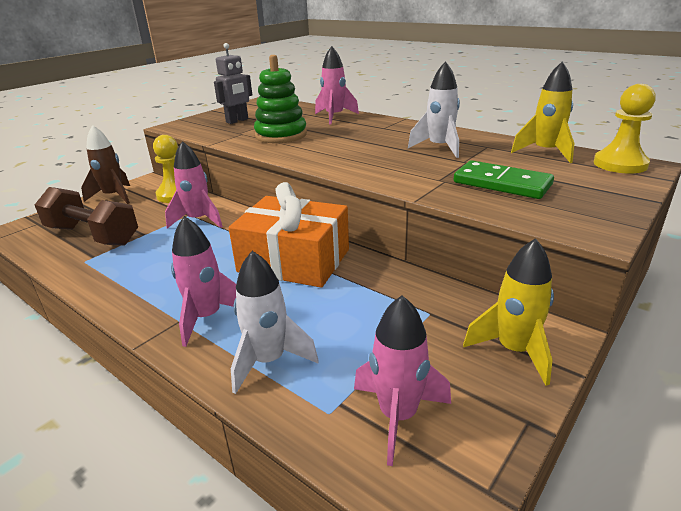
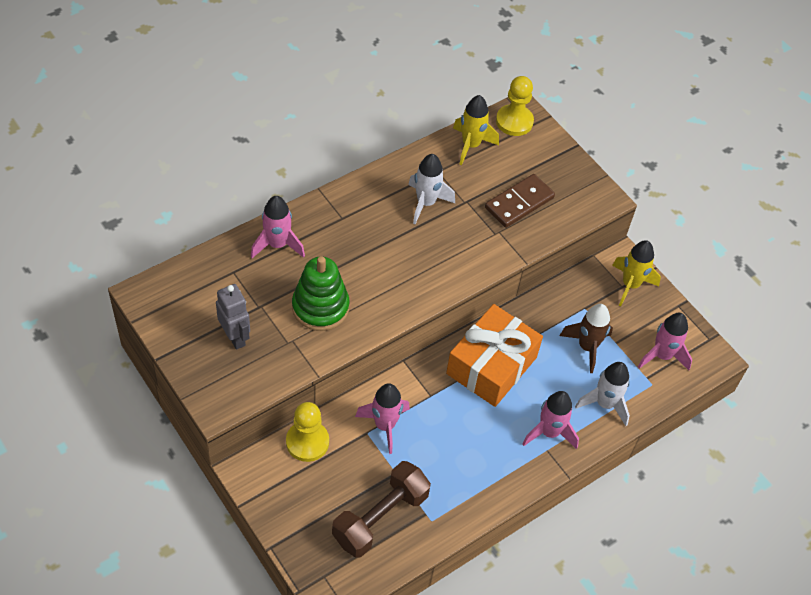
camera: 80 degrees left, 25 degrees up
(114, 196) = (281, 505): brown rocket -> brown rocket (587, 347)
(502, 183) = (519, 203): green domino -> brown domino

